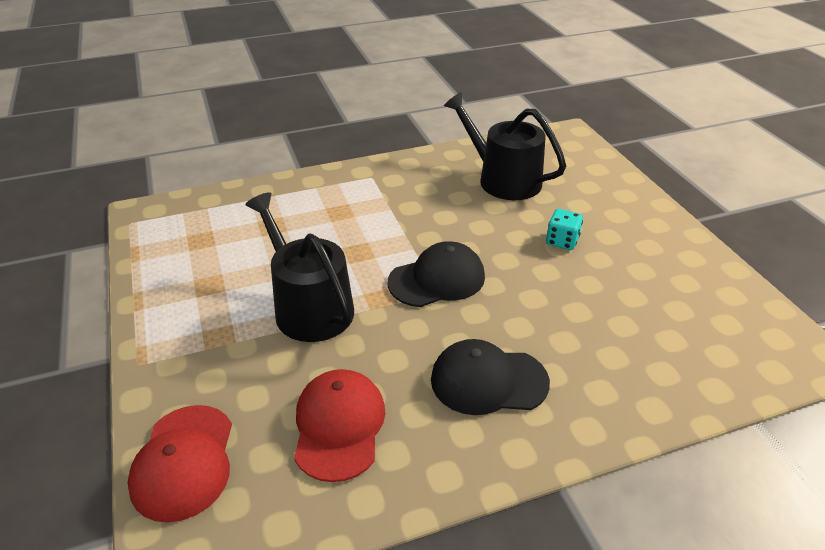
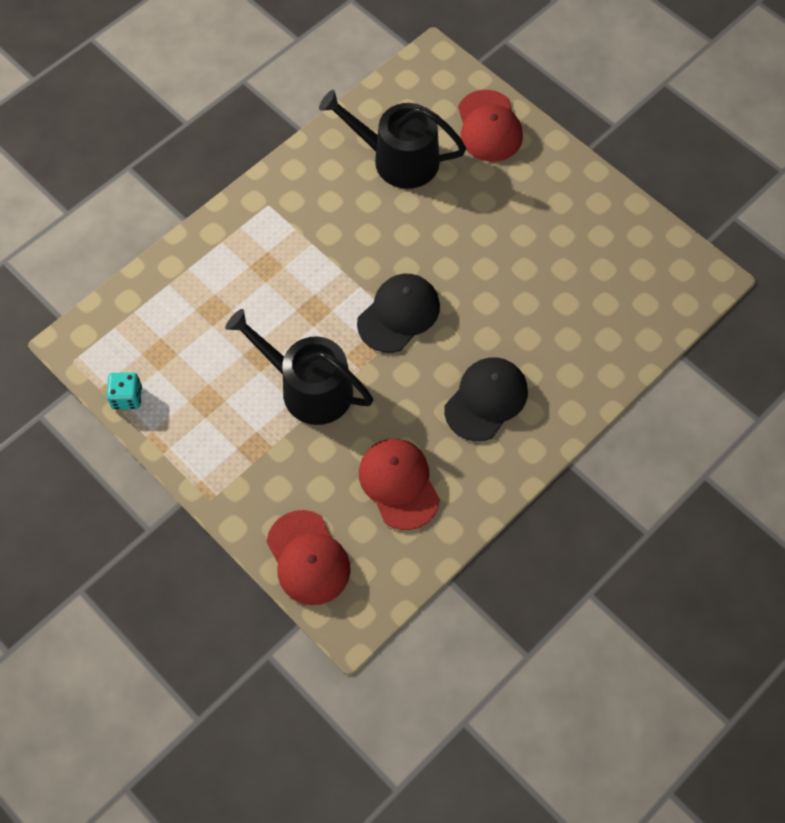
camera: 25 degrees left, 25 degrees up
(488, 381) = (486, 400): black cap -> black cap turned 150 degrees clockwise
(562, 241) = (484, 225): turquoise dice -> turquoise dice (127, 397)
(599, 181) = (489, 126): none -> red cap

